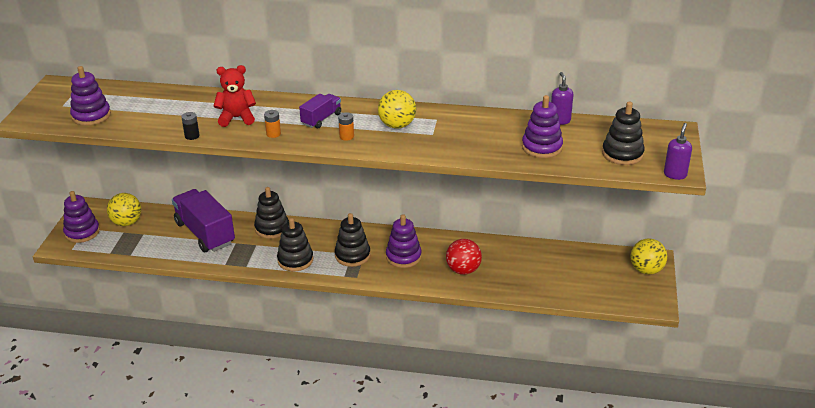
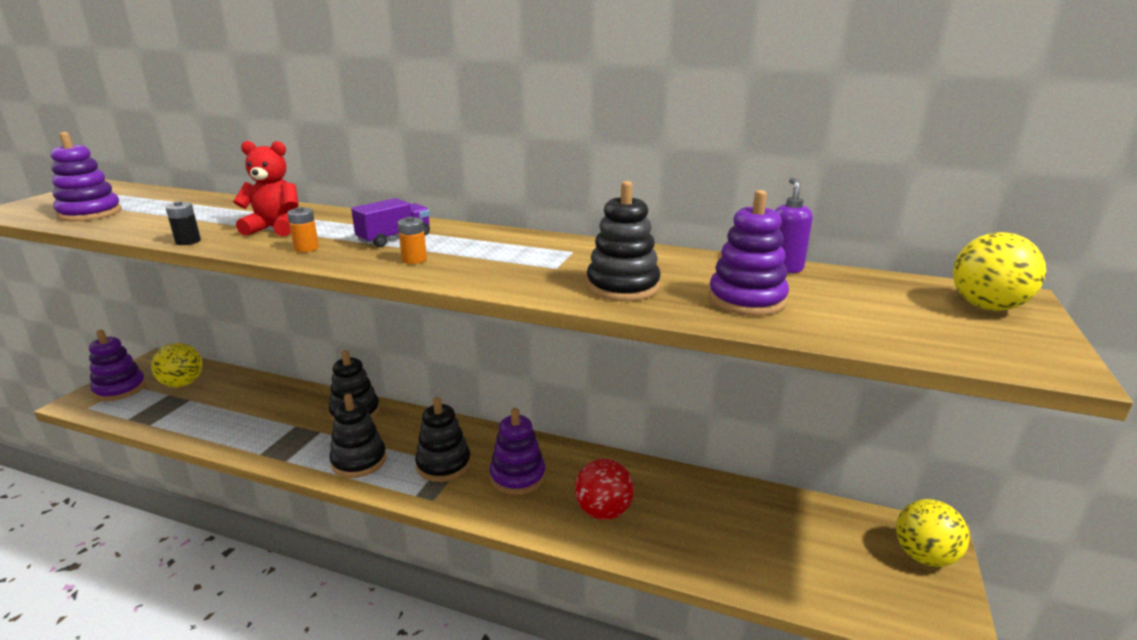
camera: 10 degrees right, 10 degrees down
(205, 233) = (265, 408): purple truck -> none
(397, 125) = (504, 253): yellow ball -> yellow ball (987, 307)
(622, 154) = (911, 323): black stacking toy -> black stacking toy (622, 287)
(675, 174) = (1042, 368): purple soap dispenser -> none

